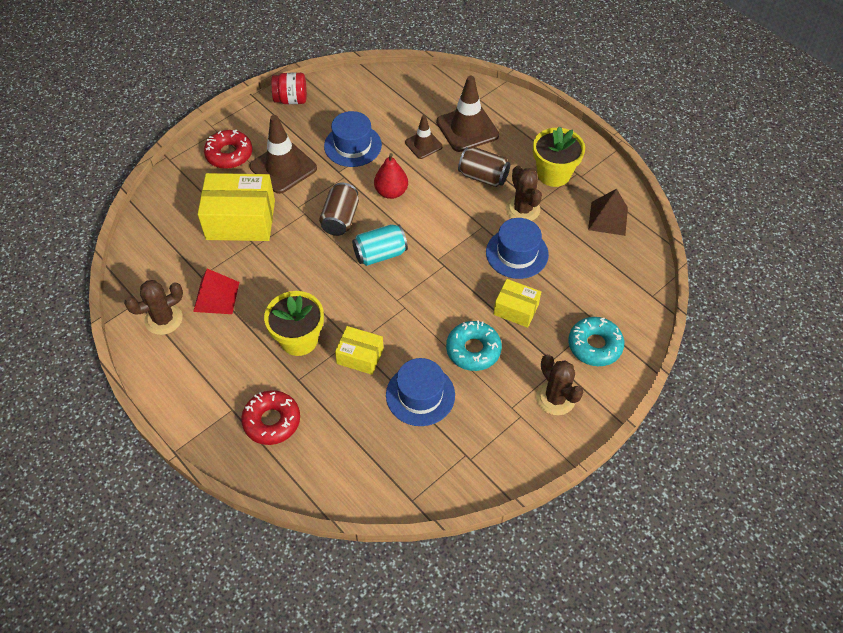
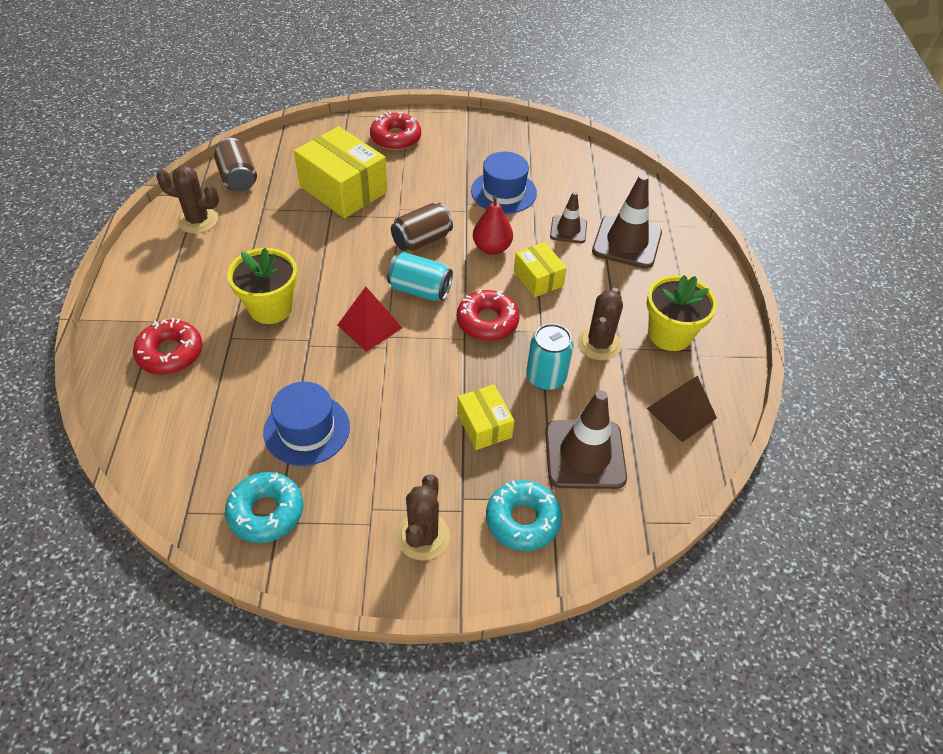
camera: 40 degrees right, 5 degrees down
(216, 296) = (254, 231): red pyramid -> red pyramid (369, 326)
(283, 167) = (425, 173): brown traffic cone -> brown traffic cone (585, 455)
(291, 99) = (495, 128): red jar -> none
(360, 356) = (300, 358): yellow box -> yellow box (538, 278)
(445, 244) = (487, 322): none -> red donut
(473, 350) = (400, 429): turquoise donut -> turquoise donut (266, 512)
(483, 177) = (593, 291): brown can -> brown can (238, 178)
(517, 253) = (546, 377): blue hat -> turquoise can

